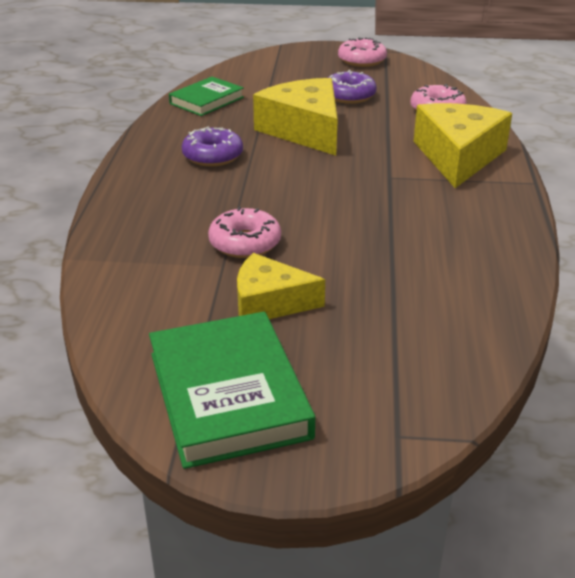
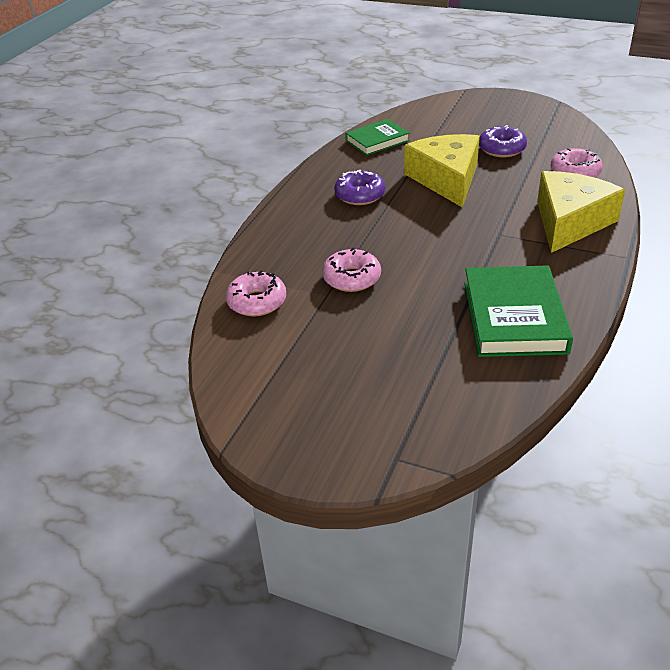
camera: 20 degrees right, 5 degrees up
(229, 394) = (286, 401): green book -> green book (514, 317)
(269, 302) = (348, 333): yellow cheese -> none
(361, 60) = (530, 113): pink donut -> pink donut (257, 302)

